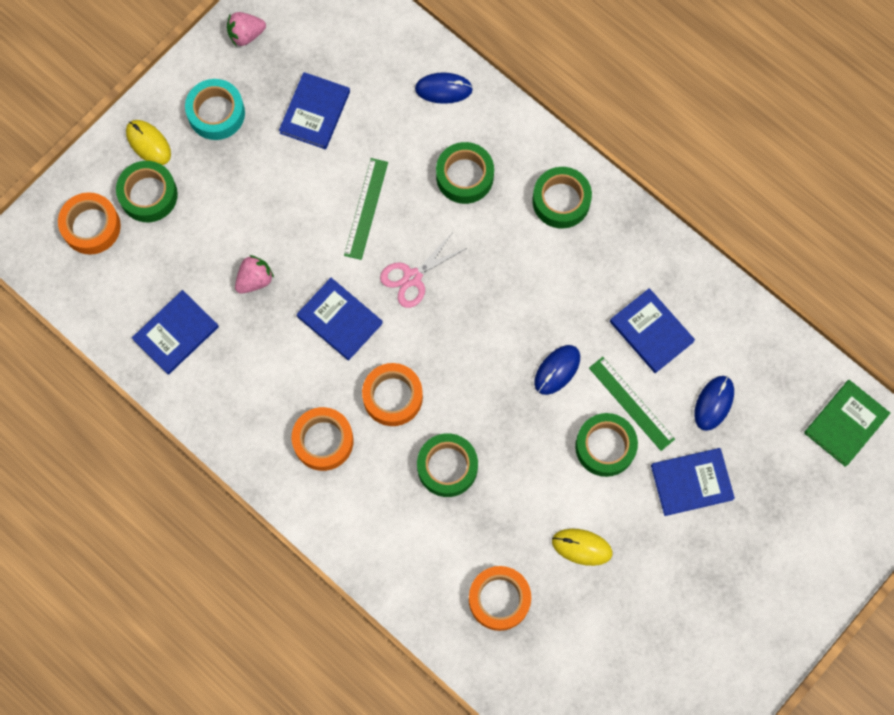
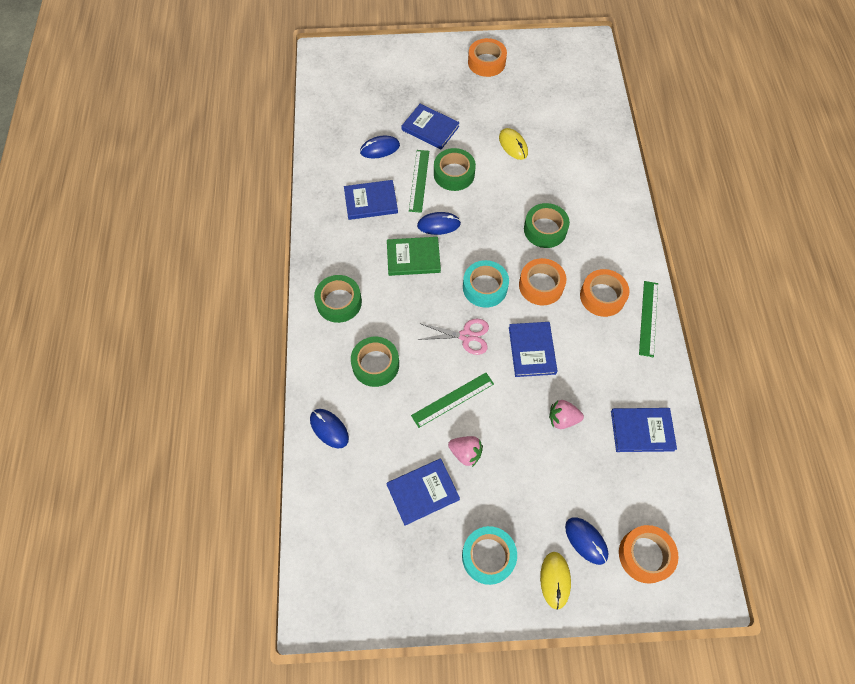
camera: 135 degrees left, 10 degrees down
(148, 195) = (586, 540): green tape -> blue mouse
(246, 35) = (413, 597): pink strawberry -> pink strawberry (465, 453)
(259, 458) = (648, 318): none -> green ruler
(443, 343) = (485, 287): none -> turquoise tape
(499, 599) = (577, 157): orange tape -> orange tape (486, 62)
(651, 332) = (371, 201): blue book -> blue book turned 75 degrees clockwise
(846, 424) = (331, 94): green book -> green book (413, 258)

